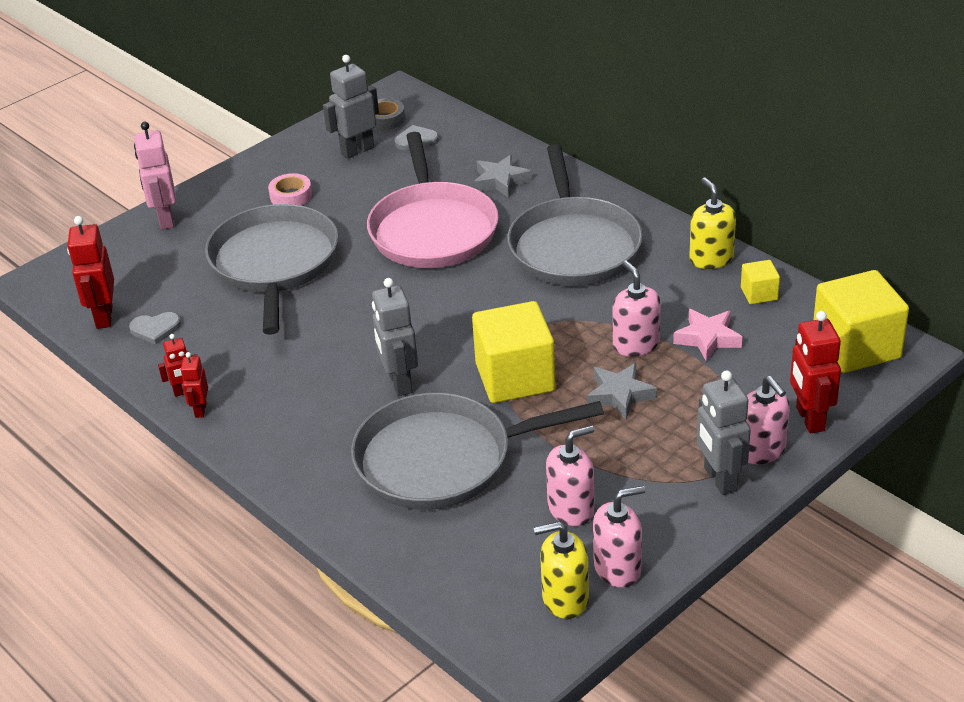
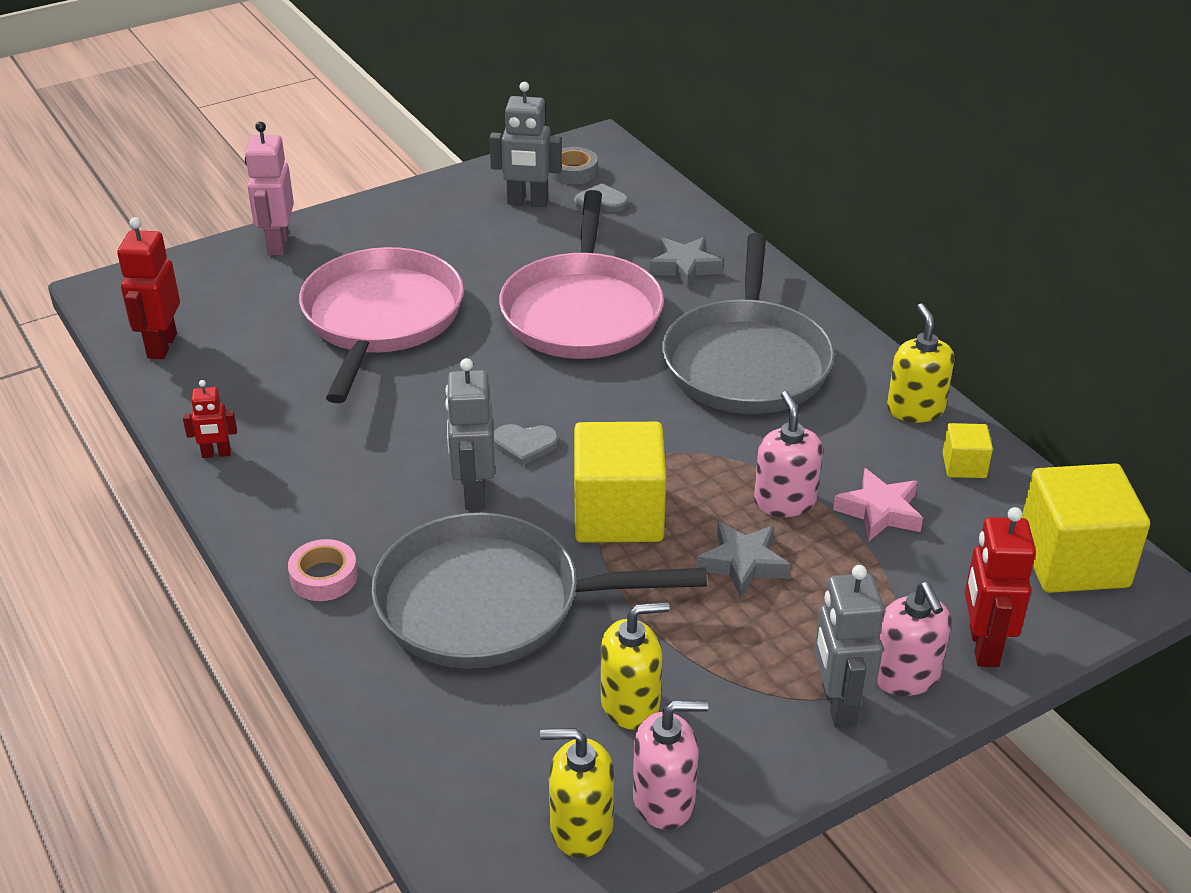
camera: 10 degrees right, 0 degrees up
(155, 329) = (213, 371): grey heart -> grey heart (525, 445)
(200, 410) = (225, 480): red robot -> none
(274, 264) = (381, 318): grey pan -> pink pan
(291, 196) = (431, 242): pink tape -> pink tape (324, 577)
(357, 150) = (527, 202): grey robot -> grey robot turned 150 degrees counterclockwise
(571, 509) = (631, 704): pink soap dispenser -> yellow soap dispenser

